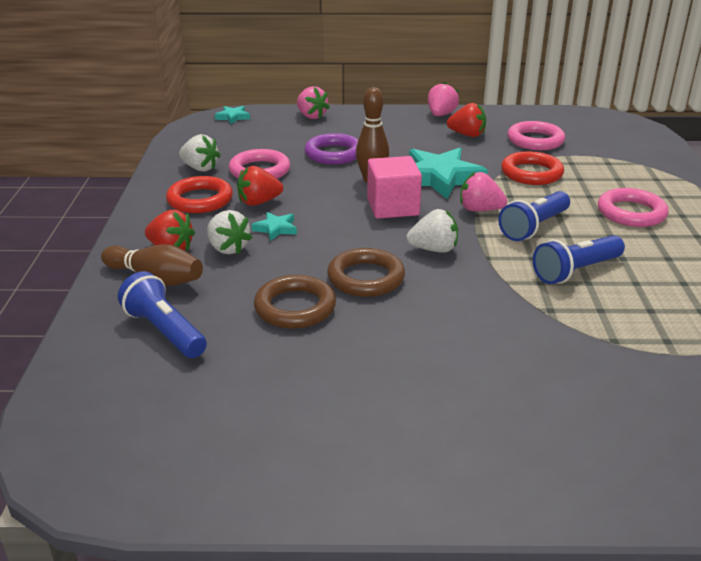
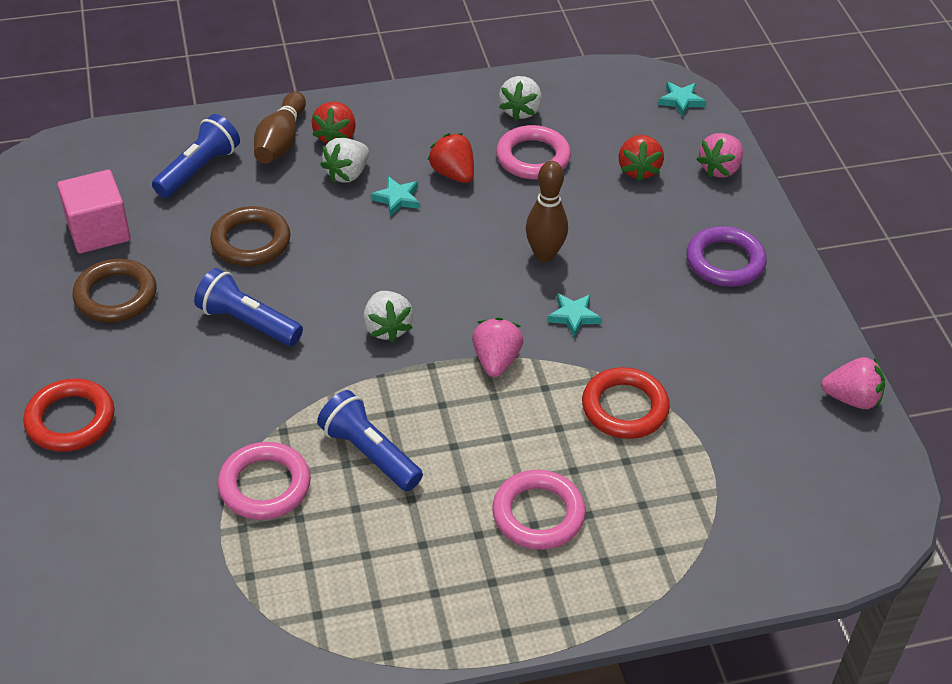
camera: 75 degrees right, 15 degrees up
(200, 200) = (444, 130): red ring -> red ring (70, 420)
(333, 154) = (606, 210): purple ring -> purple ring (725, 261)
(366, 278) = (314, 282): brown ring -> brown ring (116, 296)
(393, 207) = (477, 282): pink cube -> pink cube (98, 231)
(440, 178) = (573, 316): turquoise star -> turquoise star, size x0.47
(441, 115) = (793, 297): pink strawberry -> pink strawberry (851, 398)
(467, 135) = (730, 332): red strawberry -> red strawberry (638, 170)
(534, 227) = (466, 414): blue flashlight -> blue flashlight (247, 322)
(535, 140) = (744, 409): pink ring -> pink ring (265, 485)

